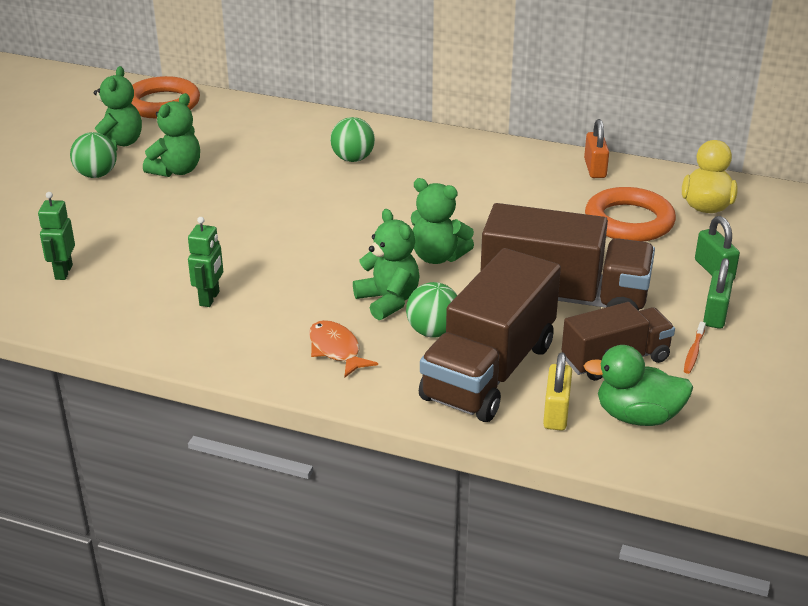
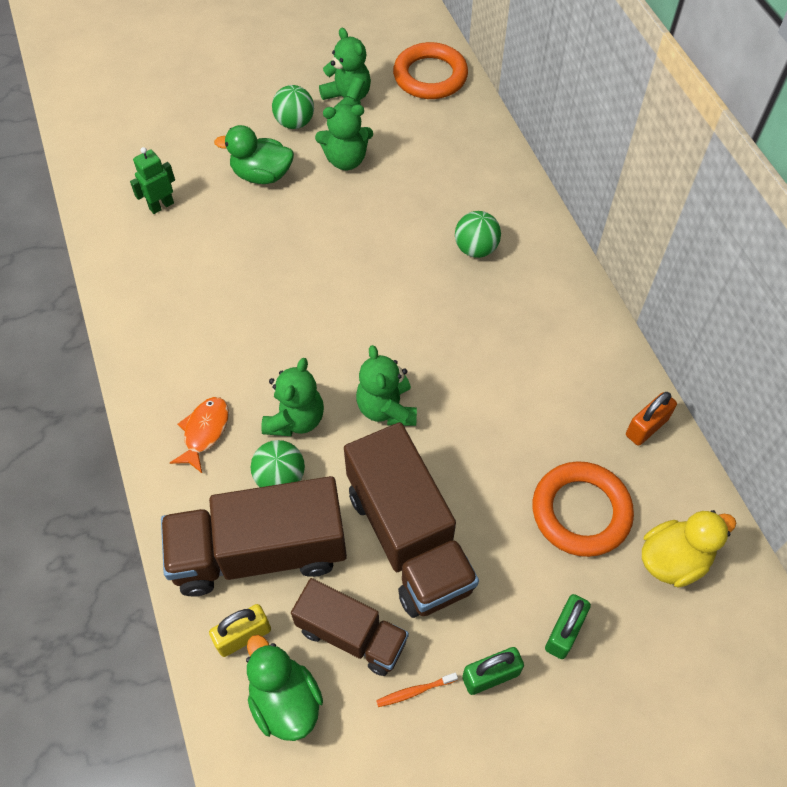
camera: 50 degrees right, 25 degrees up
(118, 144) = (347, 100): green teddy bear -> green teddy bear turned 90 degrees counterclockwise
(122, 212) = (262, 175): none -> green duck
(210, 299) = (202, 309): green robot -> none

